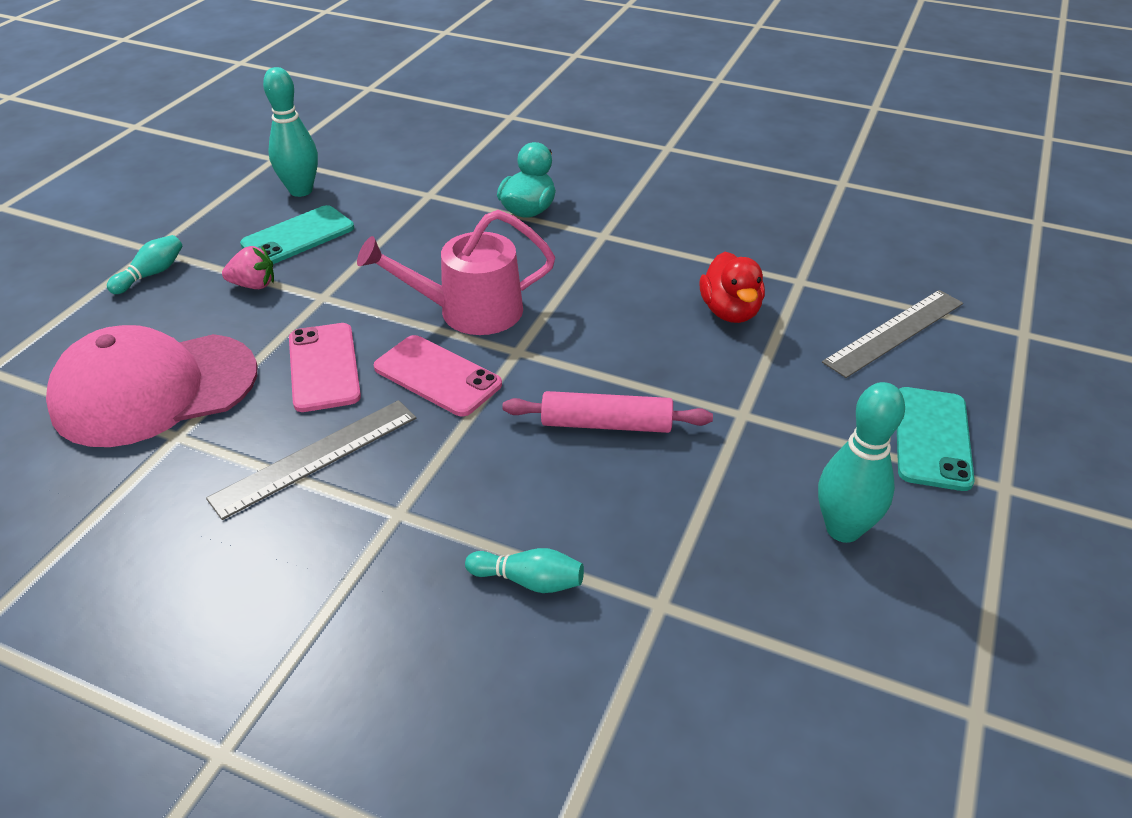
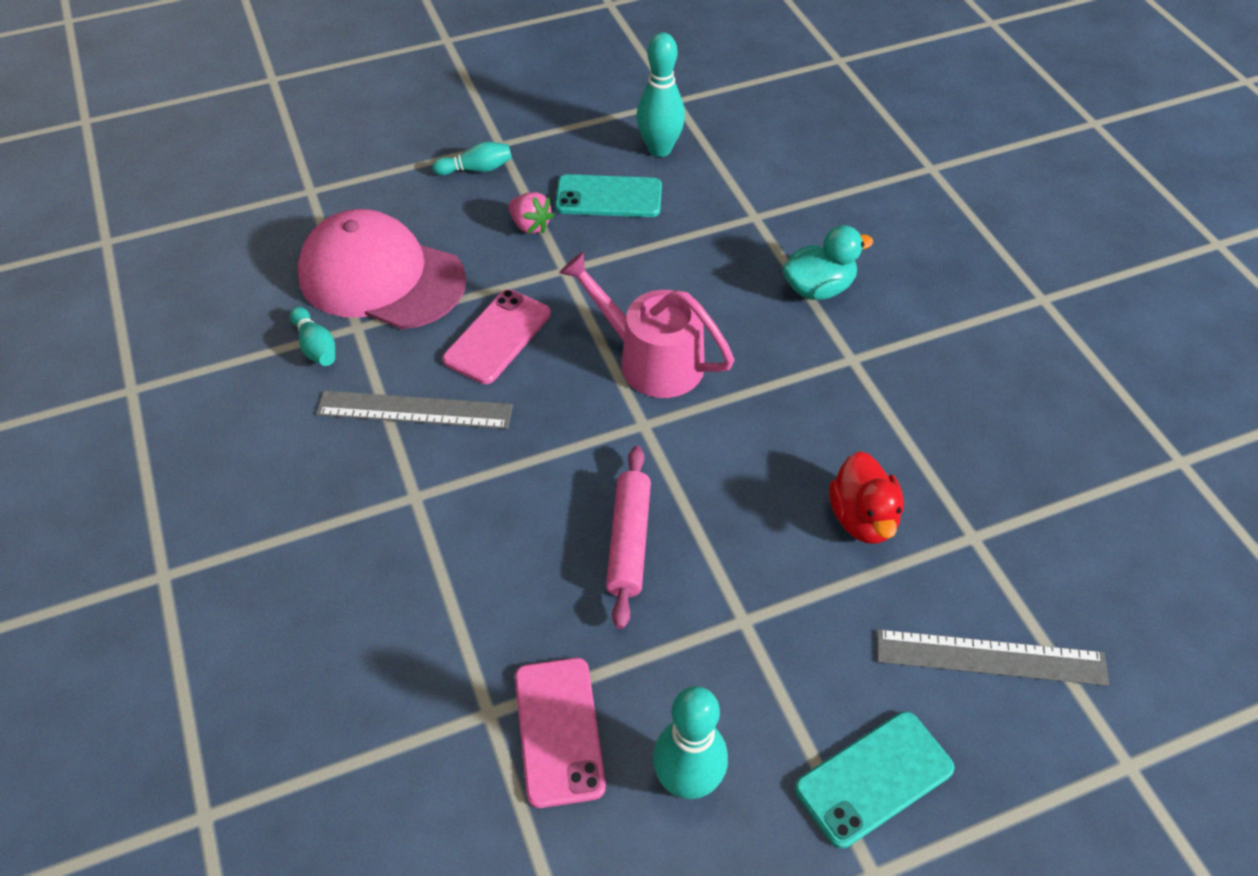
camera: 45 degrees right, 10 degrees up
(437, 376) = (562, 403): pink phone -> pink phone (559, 731)
(529, 580) = (431, 618): turquoise bowling pin -> turquoise bowling pin (316, 346)
(606, 424) = (628, 541): pink rolling pin -> pink rolling pin turned 45 degrees clockwise
(730, 311) = (862, 518): red duck -> red duck turned 45 degrees counterclockwise

